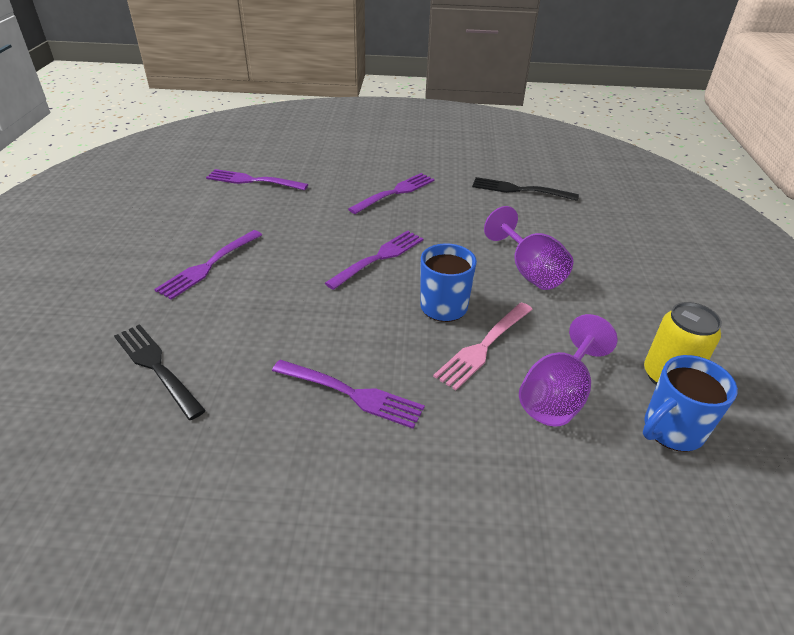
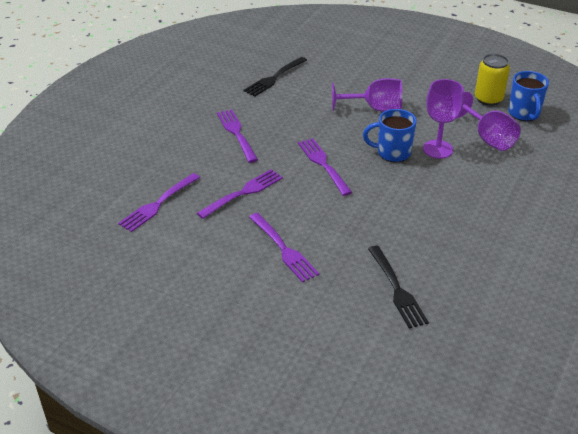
camera: 65 degrees left, 0 degrees up
(157, 367) = (396, 289): black fork -> black fork turned 90 degrees counterclockwise
(350, 394) = (456, 210): purple fork -> purple fork (242, 193)
(484, 346) = (437, 149): pink fork -> purple goblet

